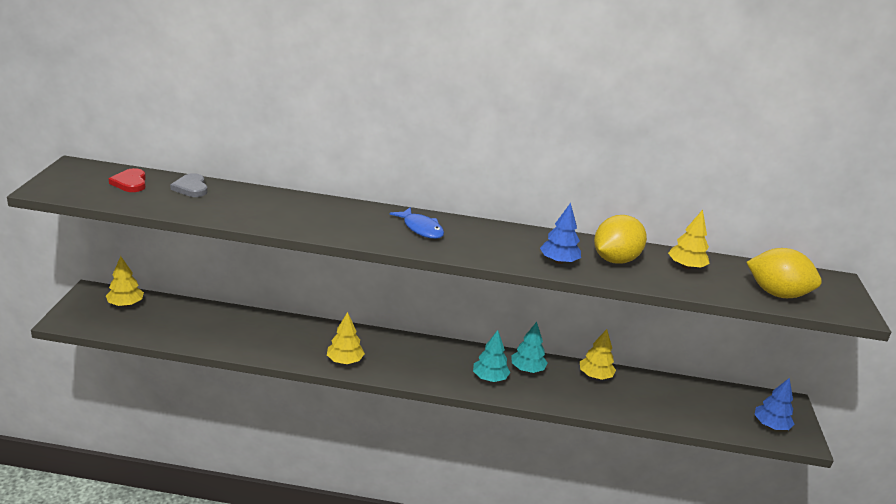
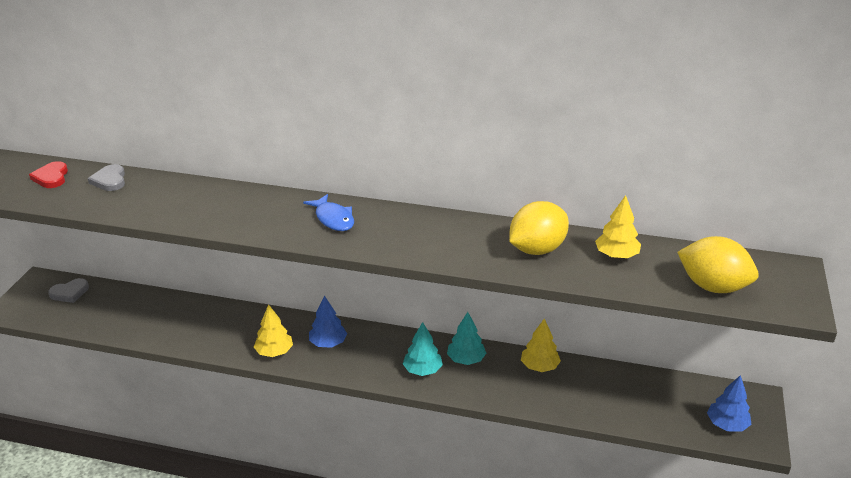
camera: 10 degrees right, 5 degrees up
(125, 304) = (69, 292): yellow tree -> grey heart
(558, 261) = (472, 253): blue tree -> blue tree (328, 343)

